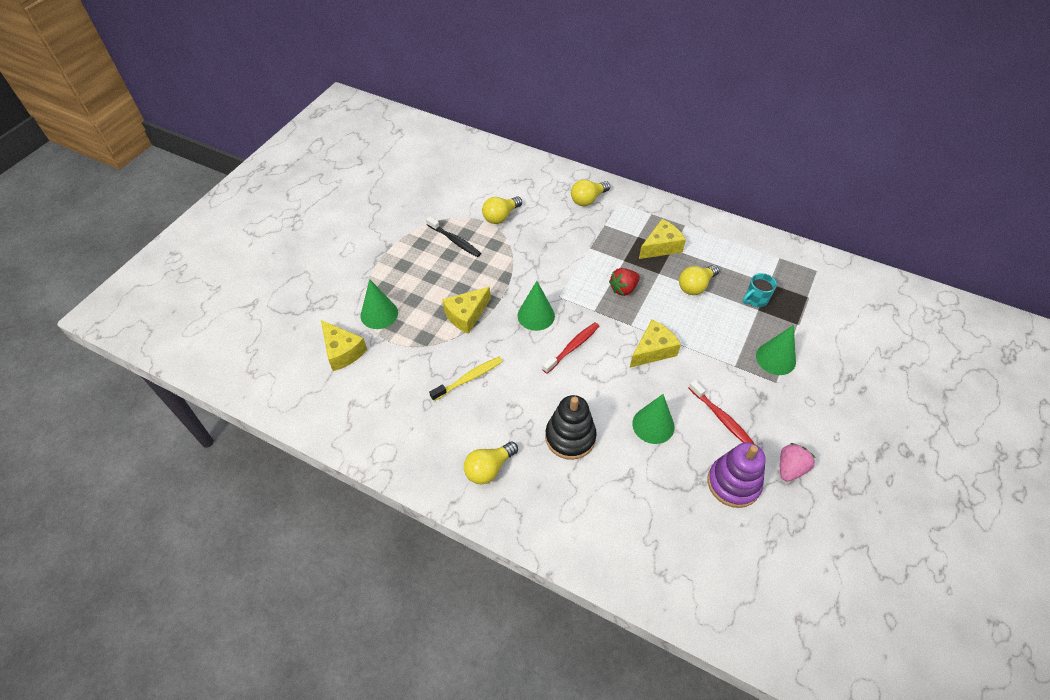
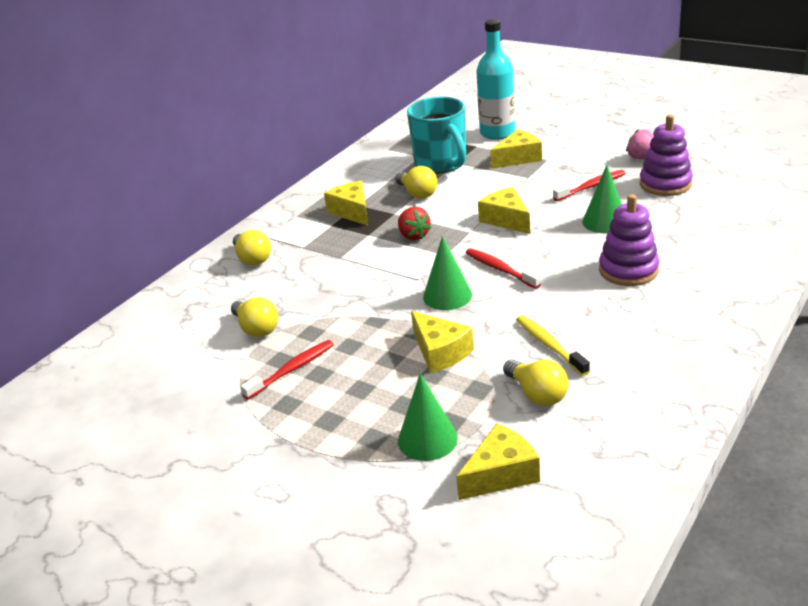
camera: 80 degrees left, 20 degrees down
(454, 241) = (292, 370): black toothbrush -> red toothbrush
(489, 468) = (682, 324): yellow light bulb -> yellow light bulb (537, 394)
(570, 437) = (628, 270): black stacking toy -> purple stacking toy
(755, 299) = (441, 164): turquoise mug -> turquoise mug, size x2.18
(775, 358) = (518, 158): green cone -> yellow cheese
(832, 340) = (497, 133): none -> turquoise bottle

